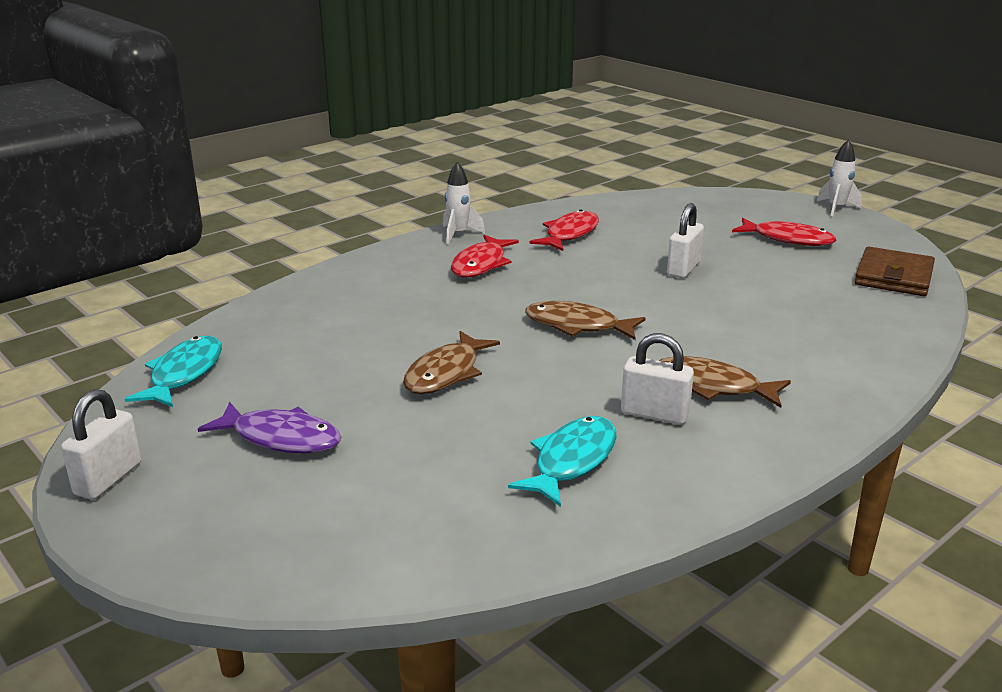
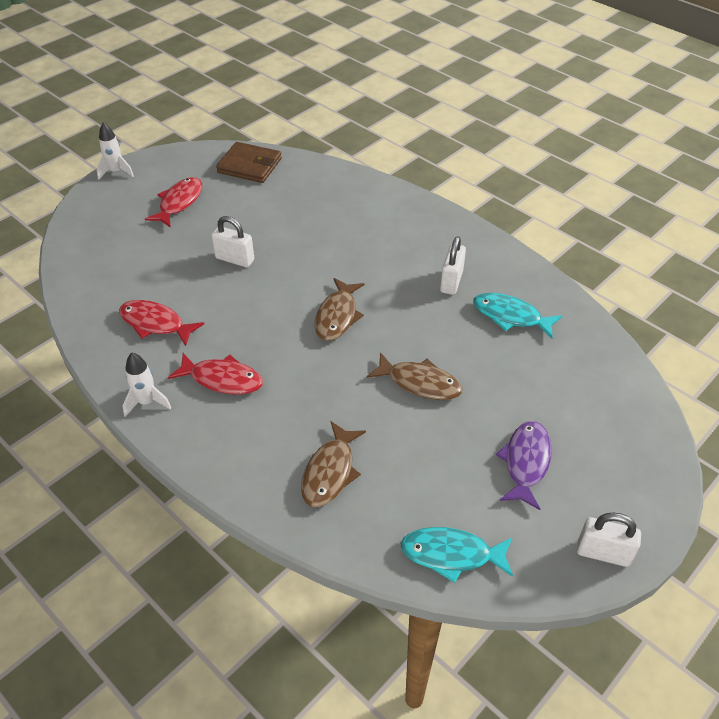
camera: 95 degrees left, 20 degrees up
(712, 386) = (413, 256): brown fish -> brown fish (330, 472)

